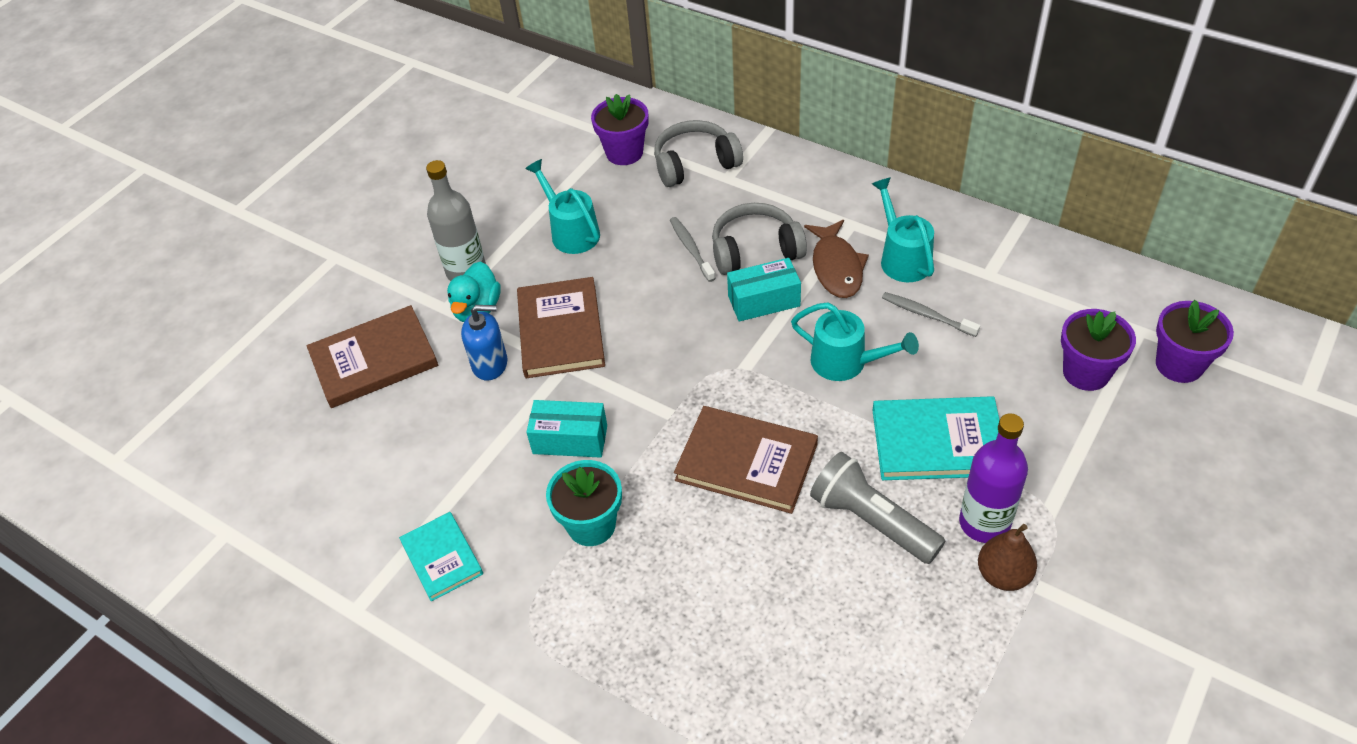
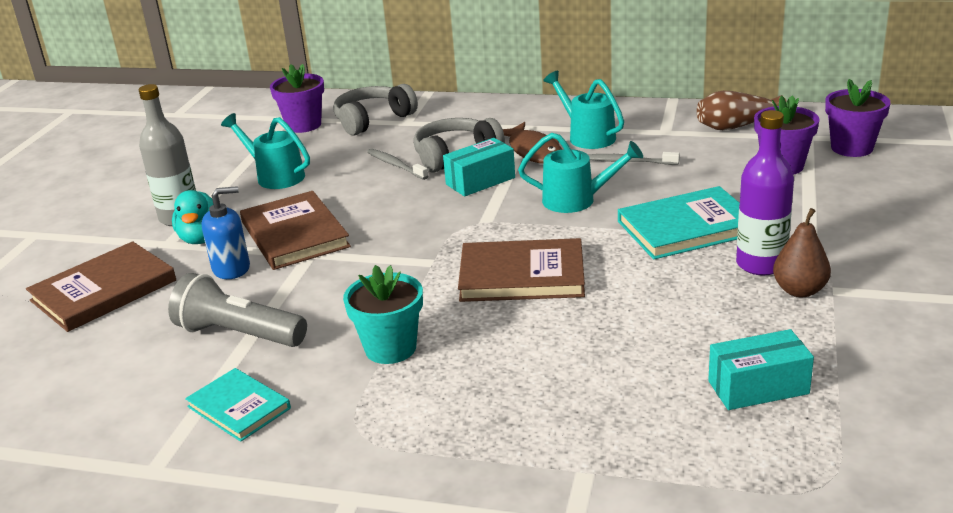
camera: 20 degrees left, 20 degrees down
(570, 439) = (339, 298): turquoise box -> turquoise box (758, 387)
(872, 521) = (661, 285): grey flashlight -> grey flashlight (239, 334)
(1071, 287) = (737, 126): none -> brown vase

